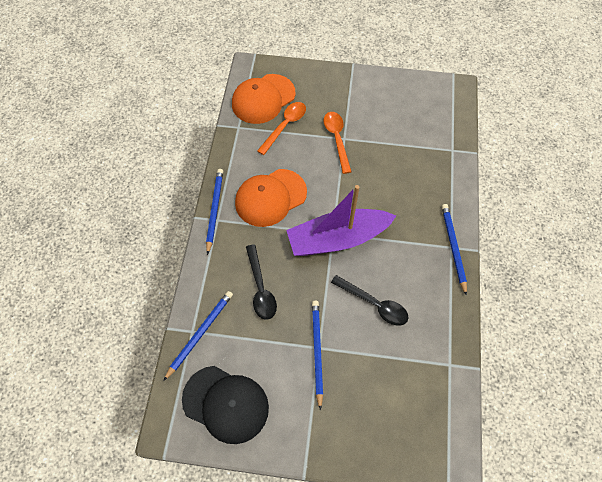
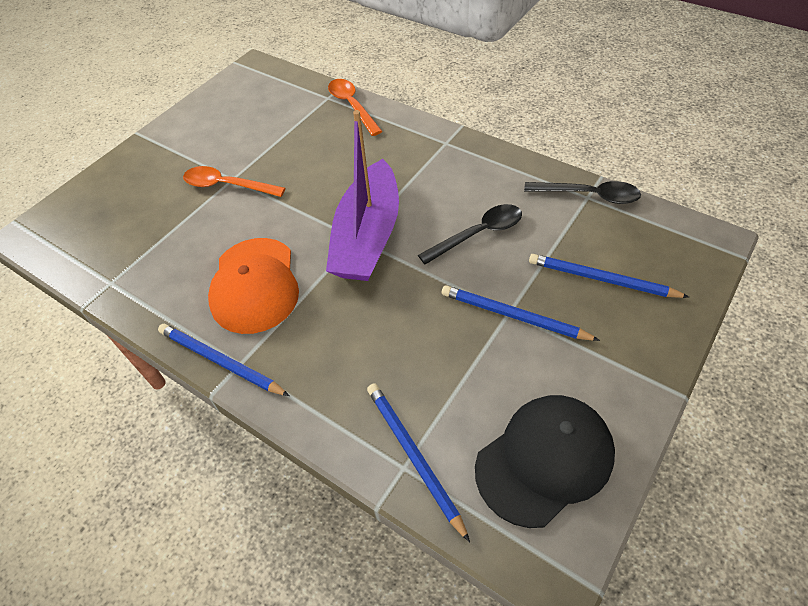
camera: 60 degrees left, 10 degrees down
(260, 288) = (386, 347): black spoon -> black spoon (589, 195)
(263, 99) = (94, 237): orange cap -> none
(285, 126) = (159, 229): orange spoon -> orange spoon (352, 106)
(453, 247) = (447, 141): blue pencil -> blue pencil (601, 279)

